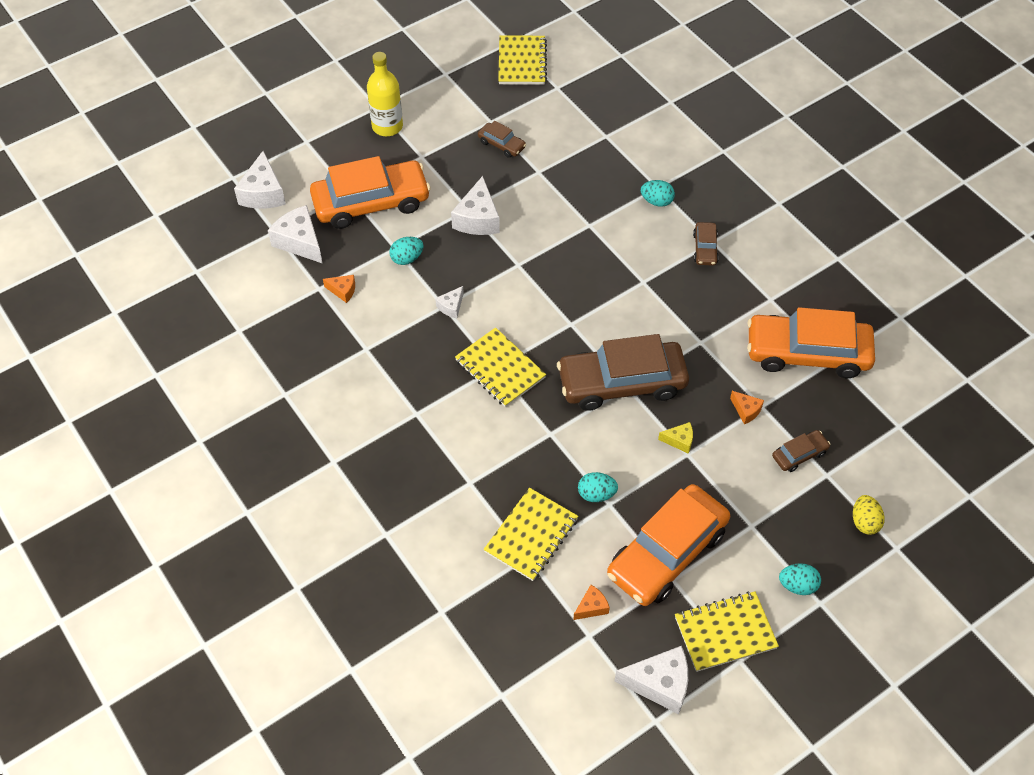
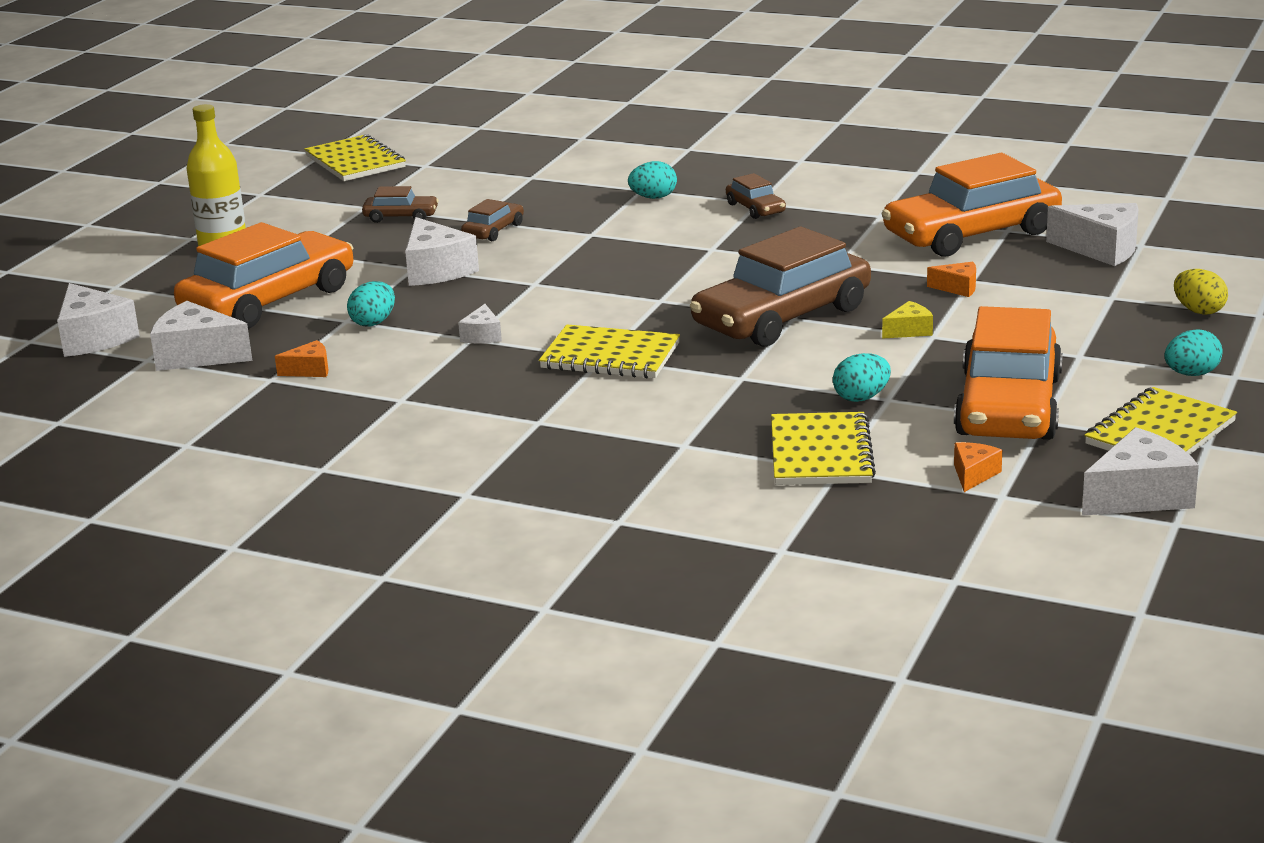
camera: 30 degrees left, 30 degrees down
(799, 454) = (1061, 295): brown car -> brown car (493, 230)
(870, 417) = (1101, 249): none -> white cheese

